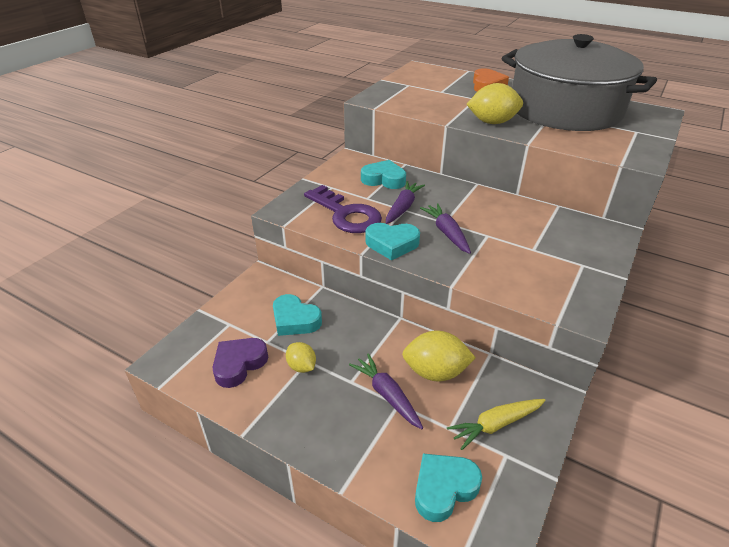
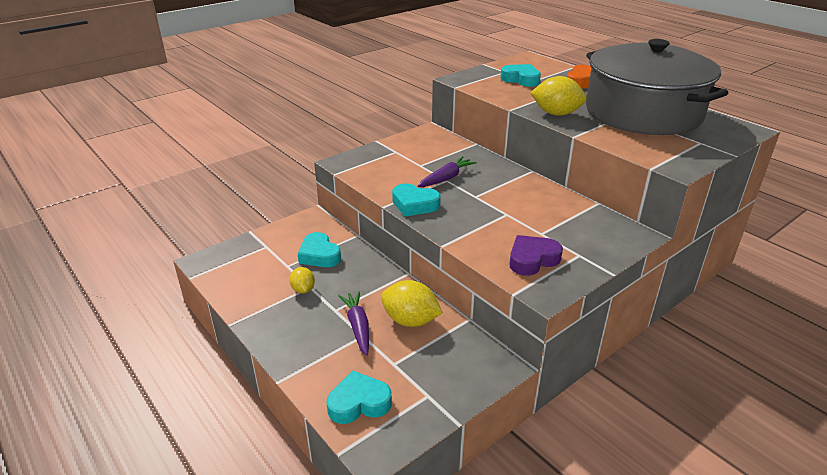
camera: 20 degrees right, 5 degrees down
(239, 364) = (256, 276): purple heart -> purple heart (532, 259)
(346, 214) = (392, 175): purple key -> none
(384, 179) = (446, 153): turquoise heart -> turquoise heart (521, 79)
(447, 233) = (470, 205): purple carrot -> none
(495, 425) = (435, 372): yellow carrot -> none

